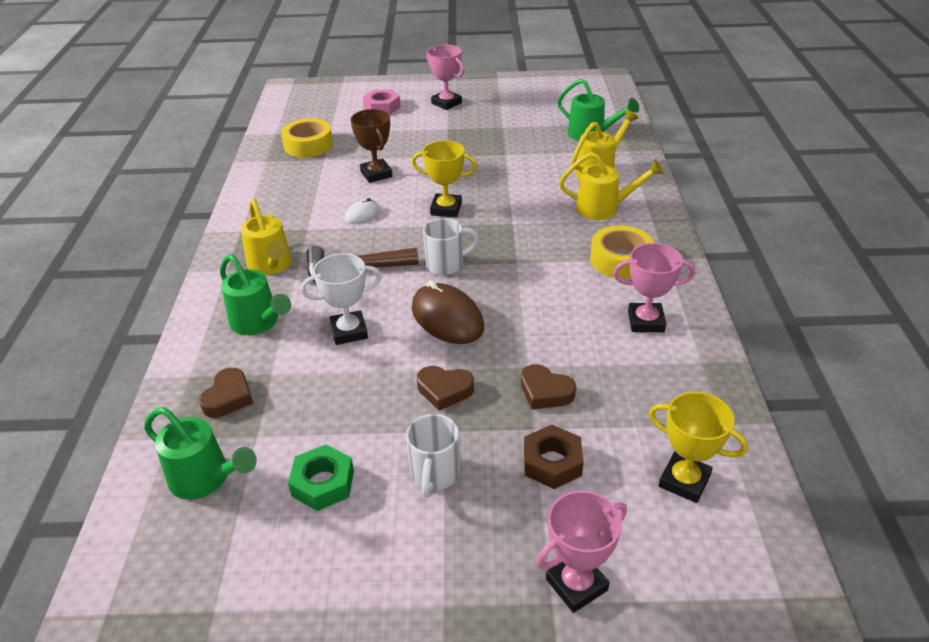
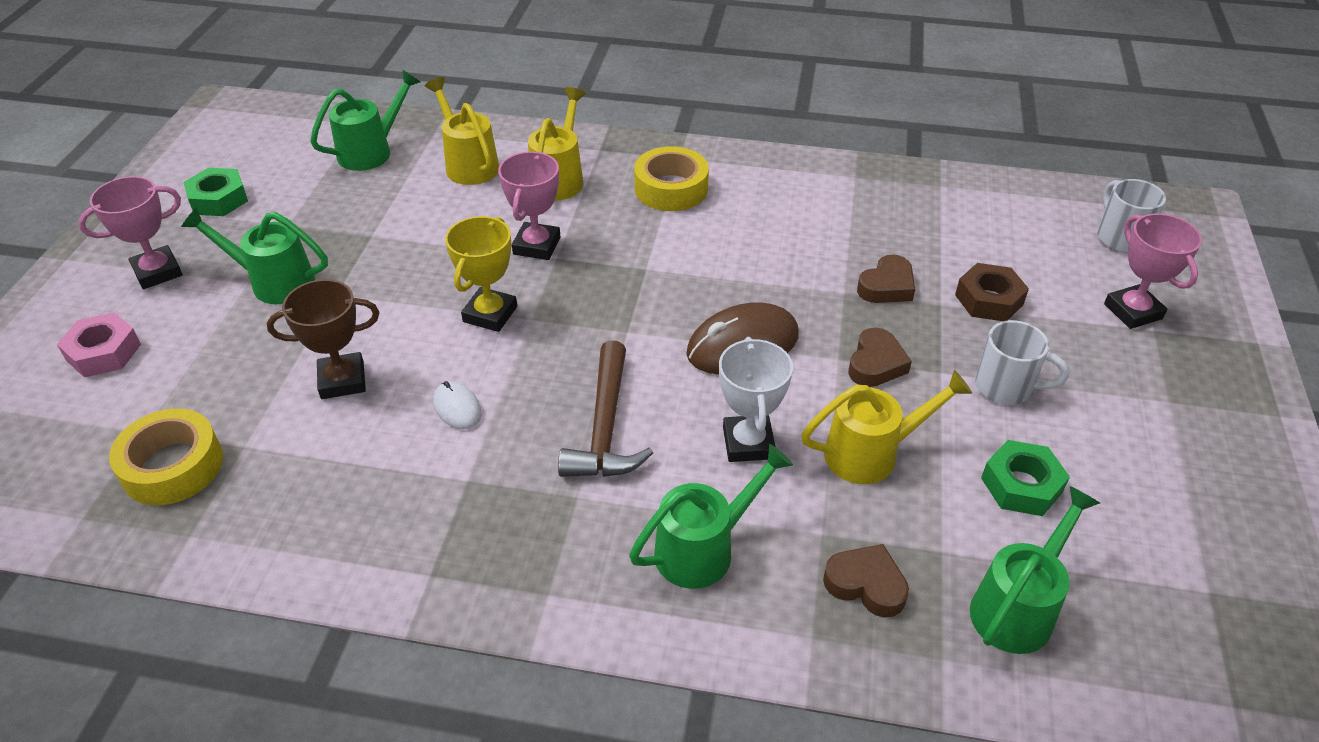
camera: 80 degrees left, 5 degrees up
(271, 266) = (558, 530): yellow watering can -> yellow watering can (872, 453)
(446, 265) = (628, 331): white mug -> white mug (1119, 238)
(450, 135) = (274, 282): none -> green watering can
(516, 102) = (218, 199): none -> green nut
(646, 321) = (786, 195): pink trophy -> pink trophy (536, 246)
(684, 481) = (1011, 224): yellow trophy -> none

